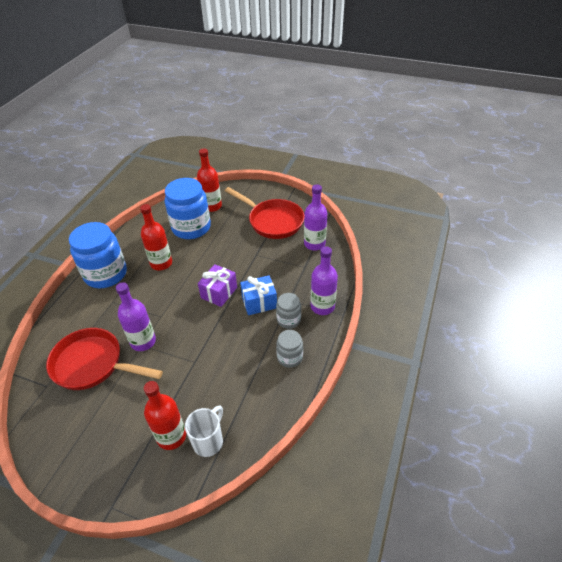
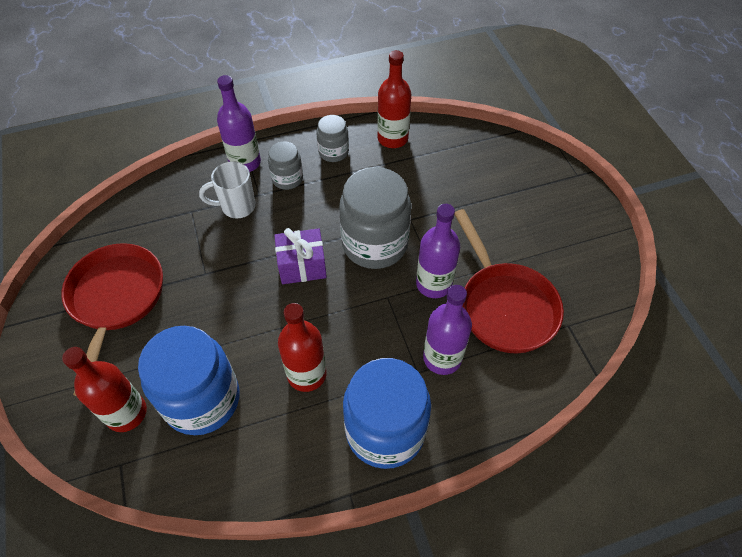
camera: 130 degrees left, 10 degrees up
(171, 436) = (491, 180): red bottle -> red bottle (392, 138)
(197, 332) = (374, 244): none -> grey jar
(208, 441) = (467, 154): white mug -> white mug (237, 206)
(259, 302) = (284, 218): blue gift -> none
(314, 244) = (138, 225): purple bottle -> purple bottle (442, 358)

